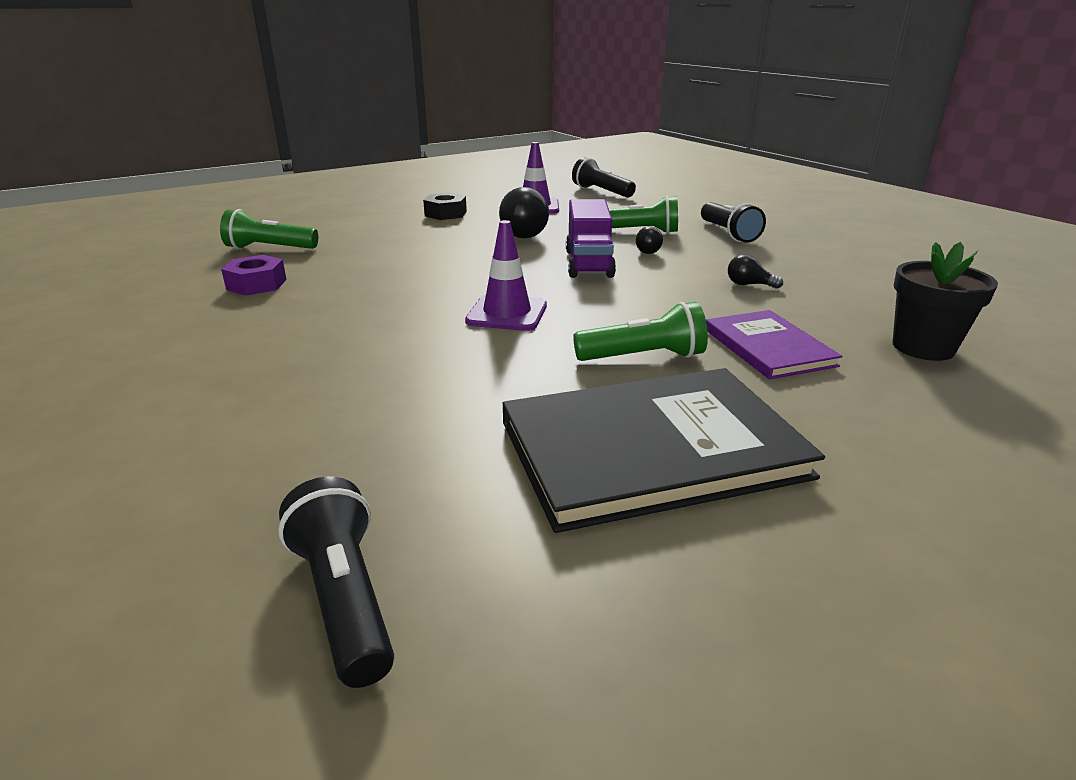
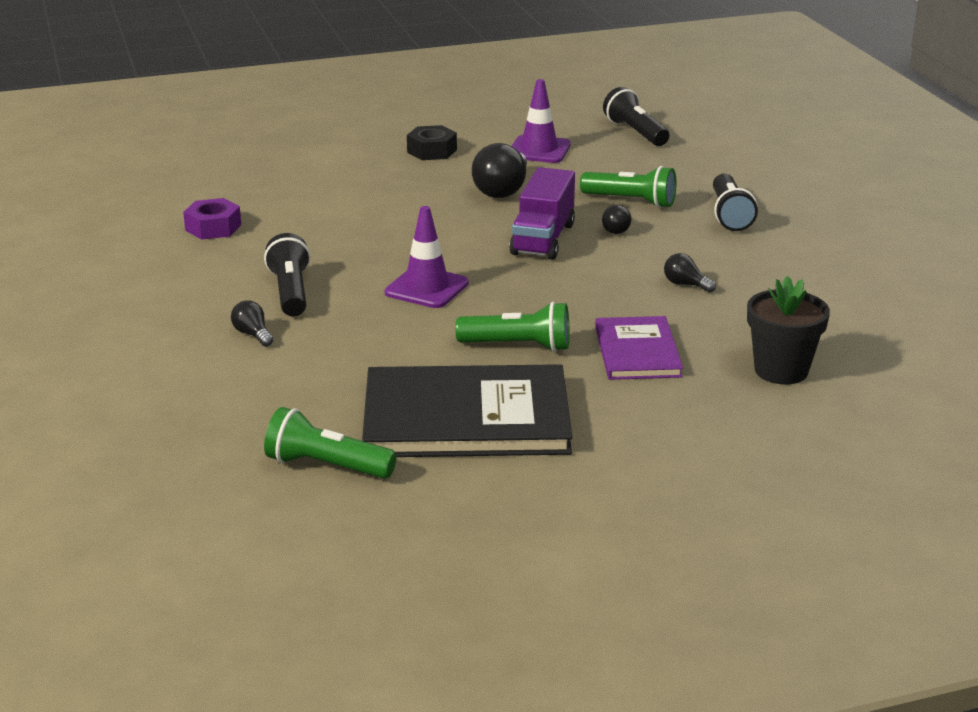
camera: 15 degrees right, 0 degrees up
(269, 248) = (233, 183): green flashlight -> green flashlight (326, 466)
(331, 383) = (253, 334): none -> black light bulb
(344, 598) = (222, 470): black flashlight -> black flashlight (290, 292)

